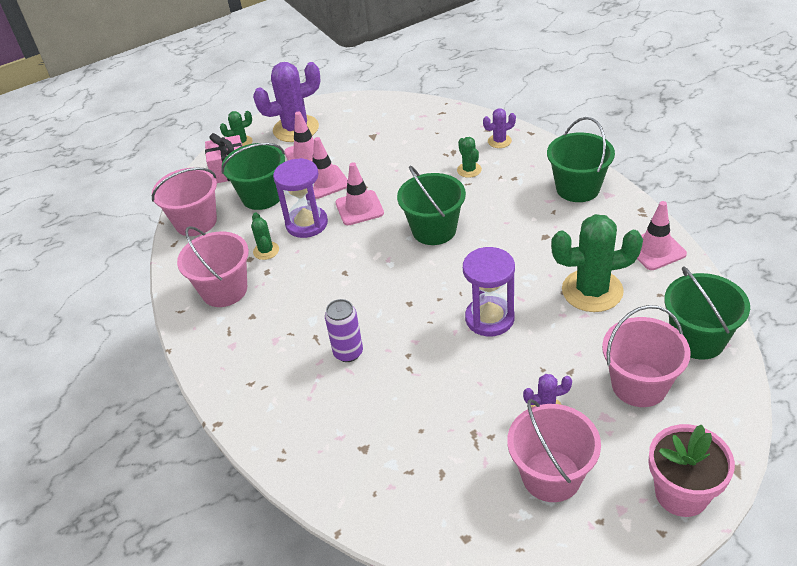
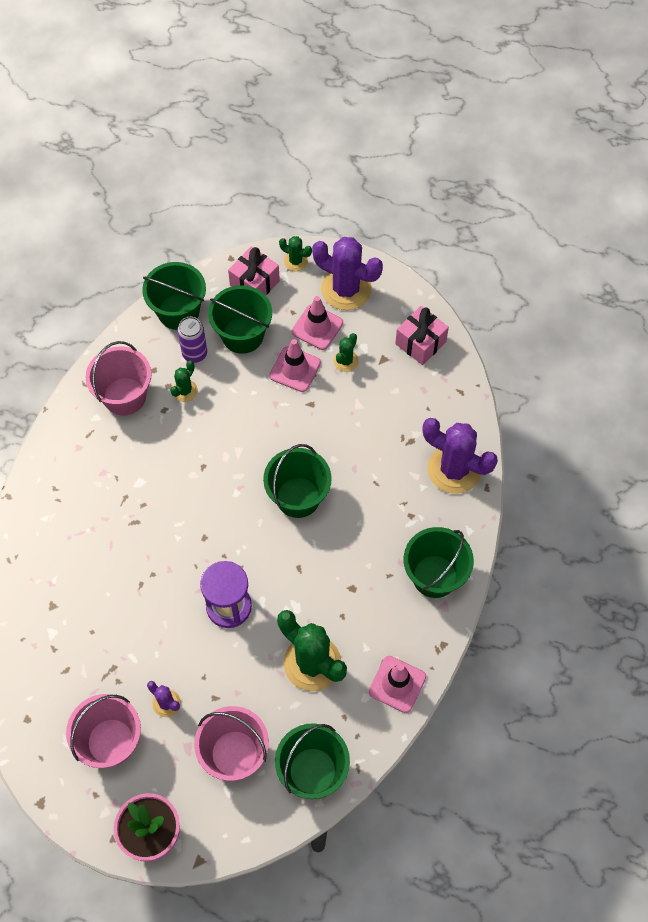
camera: 45 degrees right, 20 degrees up
(196, 222) = (178, 312): pink bucket -> green bucket
(306, 224) = (235, 396): purple hourglass -> none
(348, 353) = (126, 532): purple can -> purple can (195, 354)
(359, 208) = (282, 421): pink traffic cone -> none
(382, 114) = (420, 343): none -> pink gift
(469, 170) = (394, 472): green cactus -> green cactus (346, 361)
(499, 141) = (454, 469): purple cactus -> purple cactus, size x2.06

